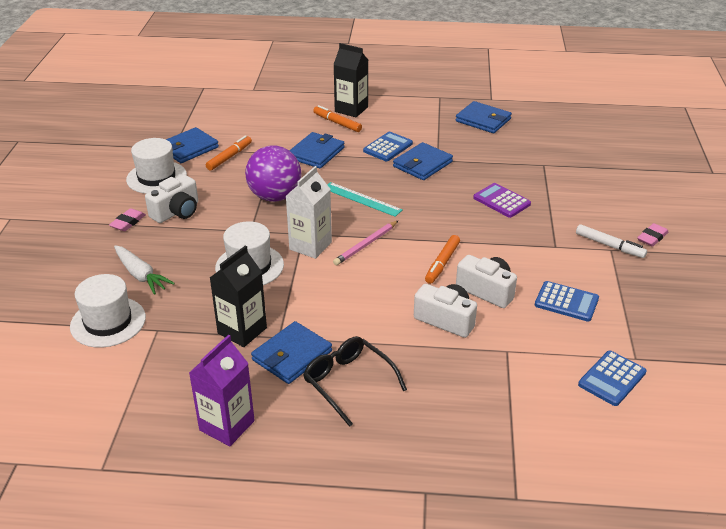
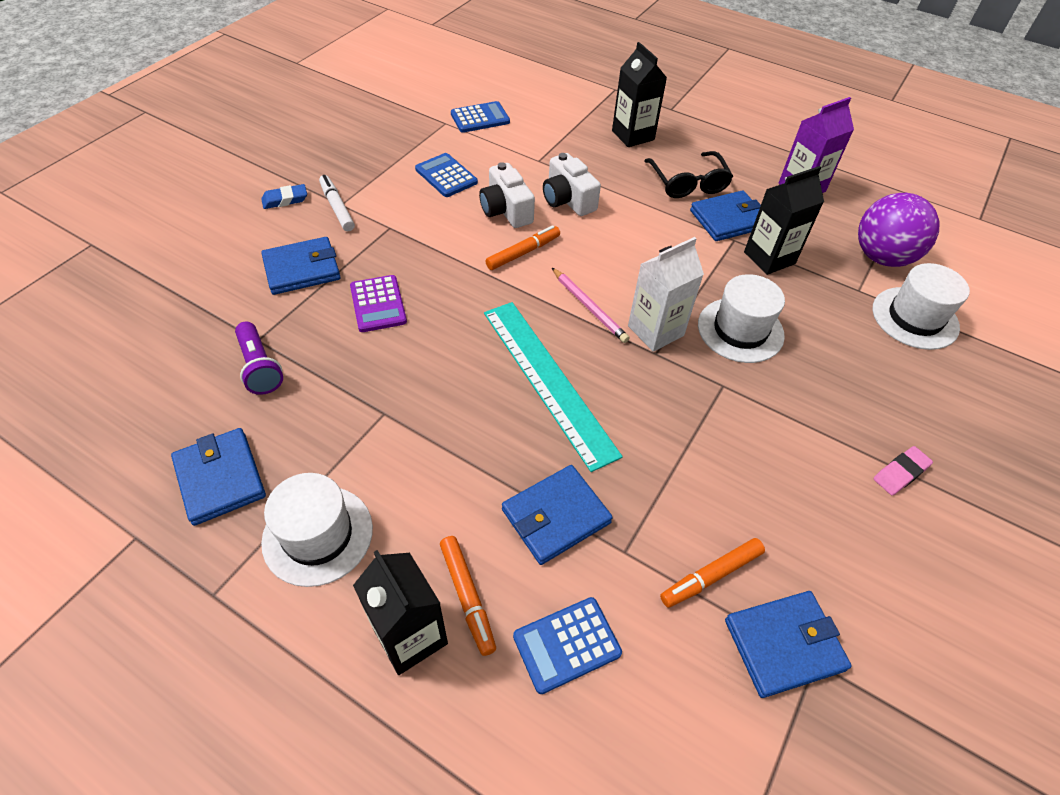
camera: 155 degrees left, 15 degrees up
(141, 275) = (878, 367): white carrot -> none
(156, 177) = (853, 572): white hat -> white hat (318, 535)
(176, 212) = (823, 466): white camera -> none
(275, 196) = (667, 437): purple ball -> purple ball (882, 257)
(362, 199) = (547, 380): turquoise ruler -> turquoise ruler, size x1.70
(366, 244) = (589, 307): pink pencil -> pink pencil turned 75 degrees clockwise
(388, 147) = (432, 477): blue calculator -> blue calculator (566, 644)
(422, 164) = (413, 412): blue wallet -> blue wallet (302, 269)
(441, 424) = (633, 135): none -> black carton
(524, 155) = (260, 367): none -> purple flashlight
(652, 237) = (285, 200): pink eraser -> blue eraser

